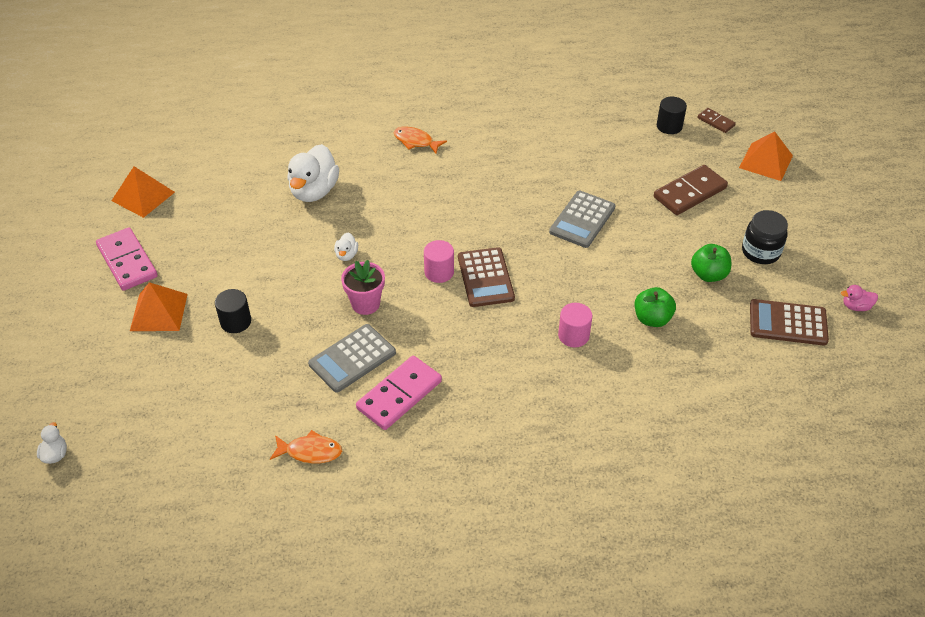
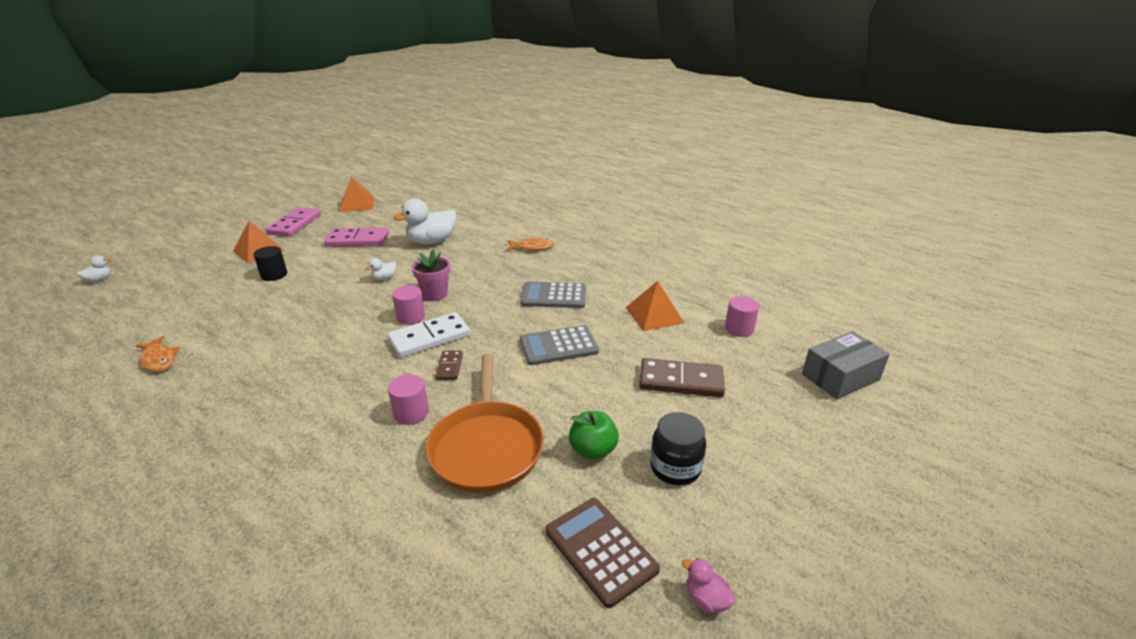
camera: 45 degrees right, 15 degrees down
(352, 358) = (277, 329): grey calculator -> grey calculator (553, 296)
(365, 304) = (342, 307): pink flower pot -> pink flower pot (435, 294)
(399, 395) = (254, 365): pink domino -> pink domino (358, 240)
(416, 141) = (532, 247): orange fish -> orange fish turned 105 degrees clockwise
(485, 278) = (430, 338): brown calculator -> white domino
(652, 319) = (486, 447): green apple -> orange pan
(669, 126) = (739, 329): black cylinder -> pink cylinder
(716, 122) = (791, 348): brown domino -> brown domino (450, 367)
(764, 127) = (840, 377): none -> grey box
(766, 161) = (800, 402): orange pyramid -> orange pyramid (654, 315)

